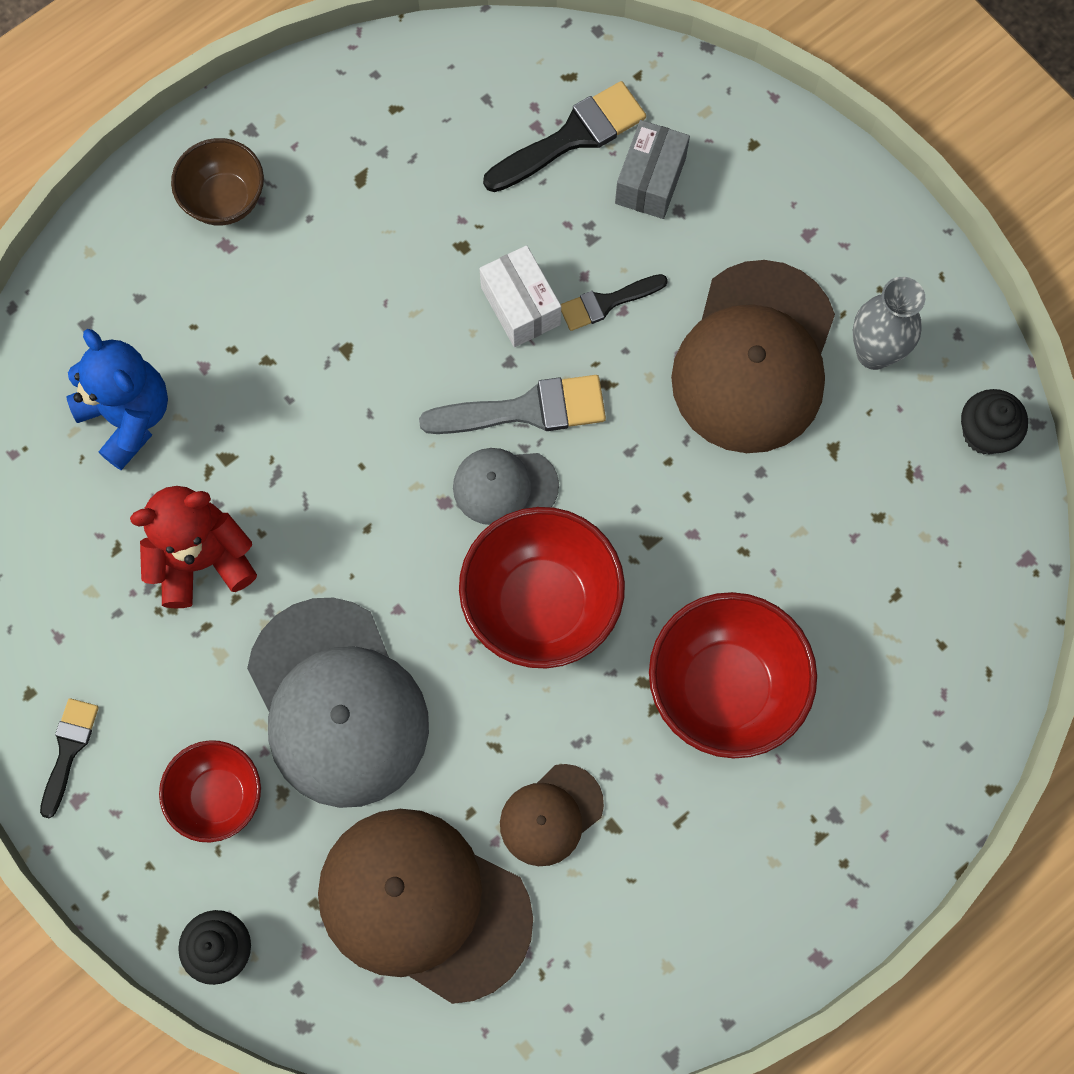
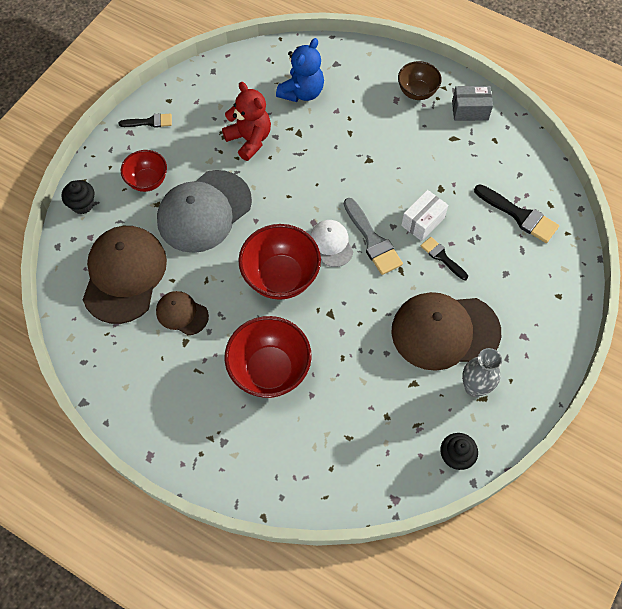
camera: 70 degrees right, 10 degrees down
(505, 486) = (331, 244): grey cap -> white cap
(650, 180) = (514, 256): grey box -> grey box (470, 110)

